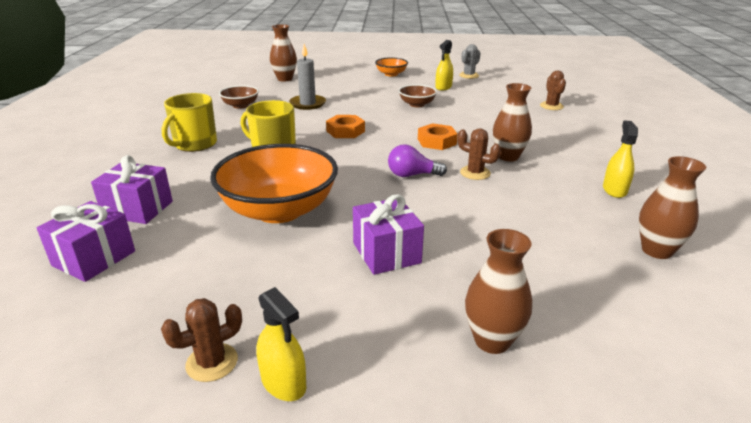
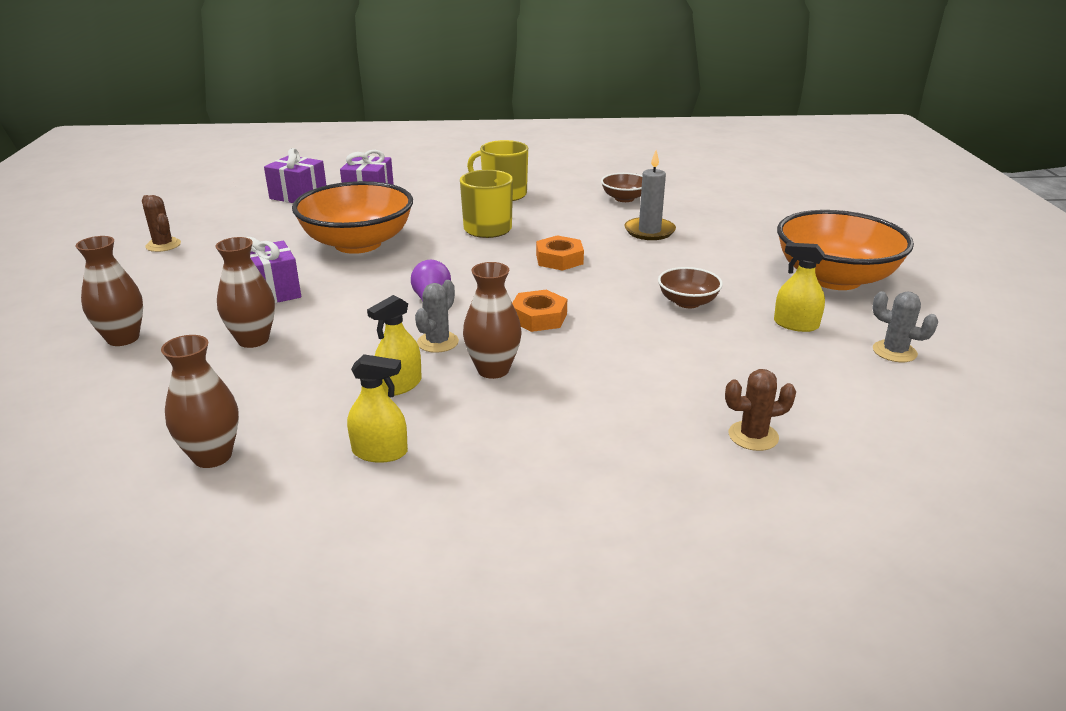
camera: 85 degrees right, 0 degrees up
(283, 382) = (131, 267): yellow spray bottle -> yellow spray bottle (399, 385)
(285, 79) = (745, 209): brown vase -> brown vase (253, 340)
(391, 74) = (834, 278): orange bowl -> orange bowl, size x2.11
(475, 173) = (438, 342): brown cactus -> grey cactus

